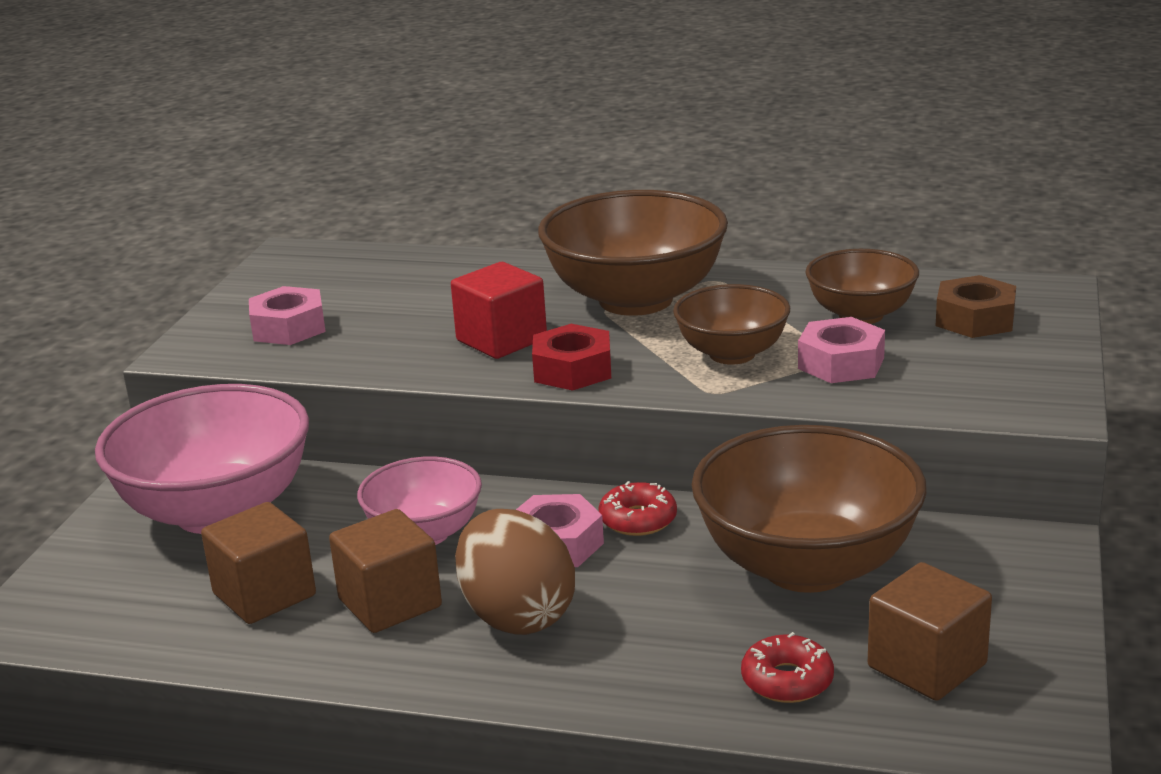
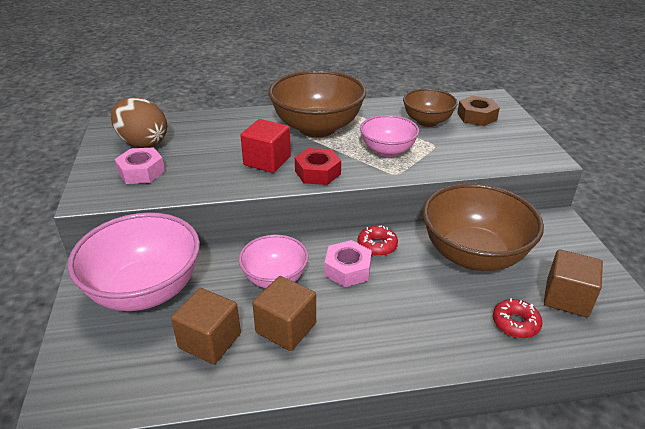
camera: 25 degrees left, 10 degrees up
(517, 616) = (359, 319): brown egg -> brown egg (143, 143)
(732, 354) = (387, 151): brown bowl -> pink bowl
(841, 363) = (440, 148): pink nut -> none

